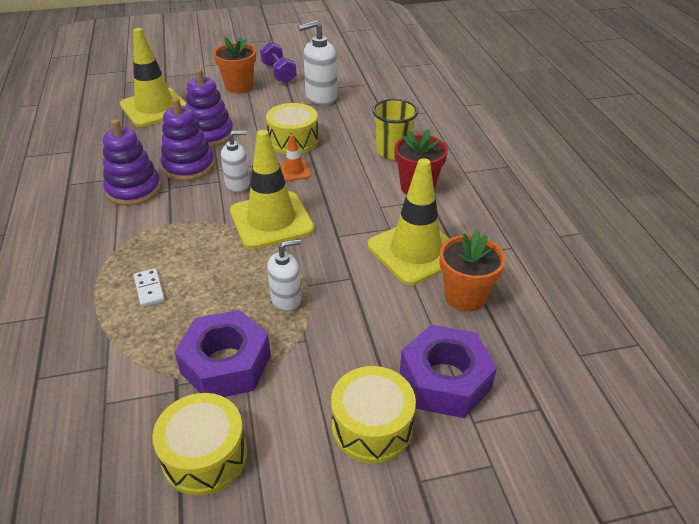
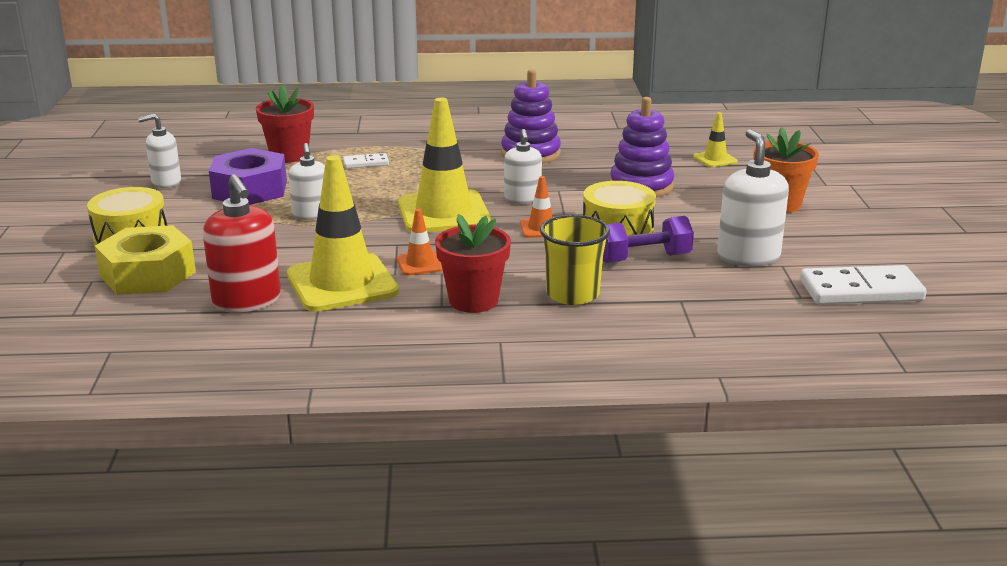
camera: 100 degrees right, 15 degrees down
(119, 358) = (289, 155): none -> red flower pot
(155, 108) = (715, 159): yellow traffic cone -> yellow traffic cone, size x0.46
(188, 166) = (569, 176): purple stacking toy -> none
(205, 456) = (166, 182): yellow drum -> white soap dispenser
(278, 73) = (829, 231): purple dumbbell -> purple dumbbell (644, 258)
(354, 68) = (861, 291): none -> white domino
(370, 218) = (420, 264): none -> orange traffic cone
(445, 380) = (148, 274): purple nut -> yellow nut
(465, 297) = (247, 301): orange flower pot -> red soap dispenser

